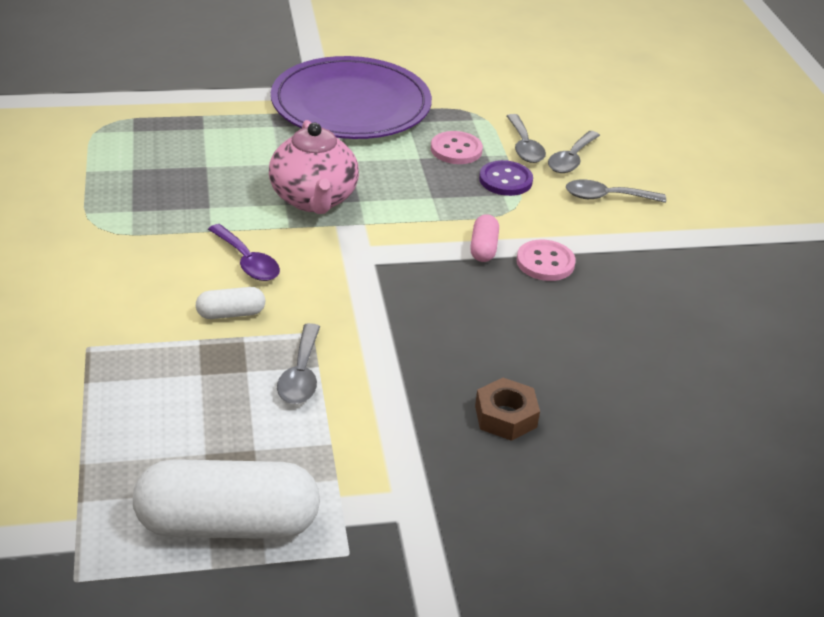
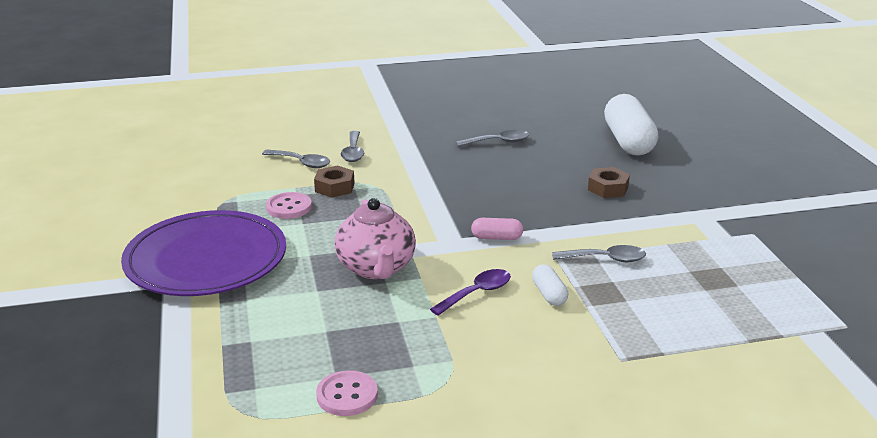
camera: 90 degrees left, 10 degrees down
(228, 523) = (759, 275): white capsule -> white capsule (628, 141)
(314, 199) = (376, 268): pink teapot -> pink teapot turned 90 degrees clockwise
(483, 248) = (429, 195): pink capsule -> pink capsule (496, 238)
(505, 180) = (334, 187): purple button -> brown nut
(524, 147) = (283, 180): grey spoon -> grey spoon (498, 142)
(545, 262) = (441, 174): pink button -> pink button (347, 395)

